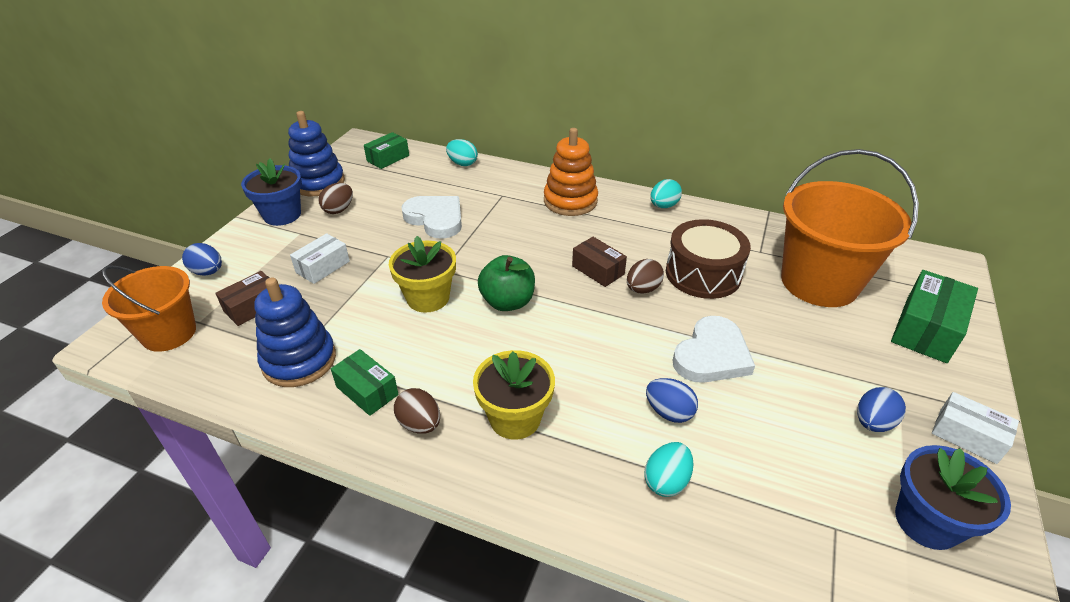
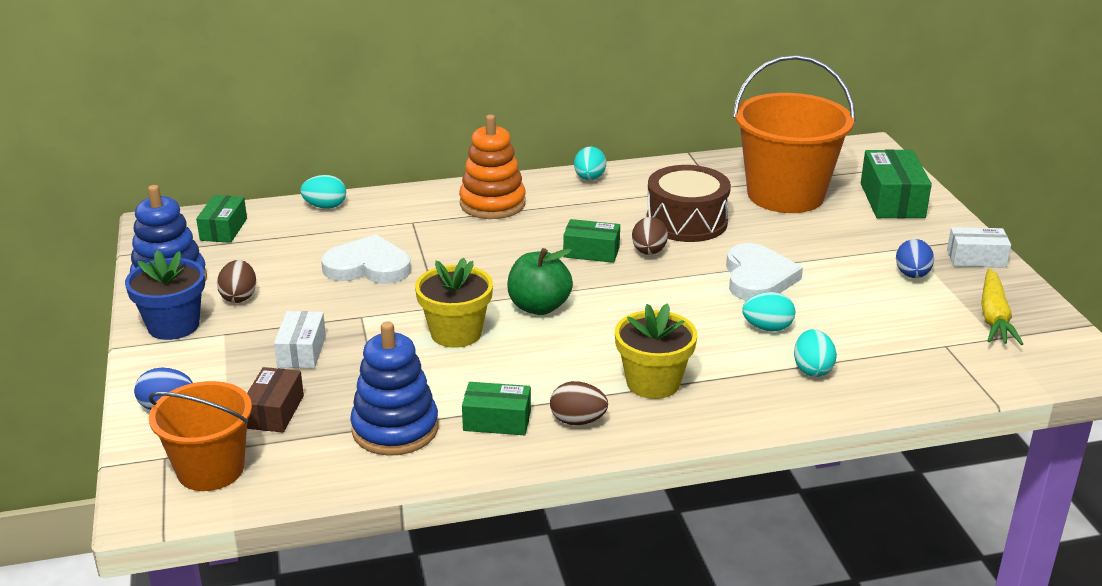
camera: 35 degrees left, 10 degrees down
(598, 270) = (591, 252): brown box -> green box
(669, 412) = (767, 328): blue egg -> turquoise egg
(926, 521) = (994, 317): blue flower pot -> yellow carrot

